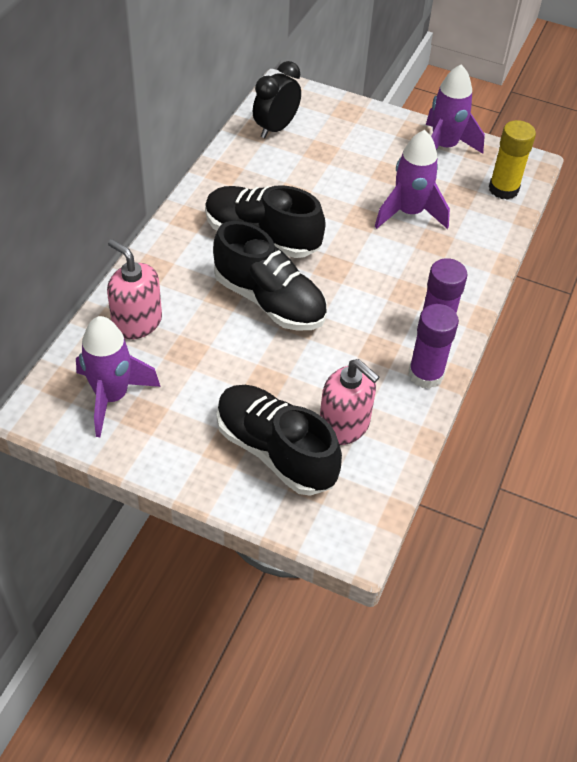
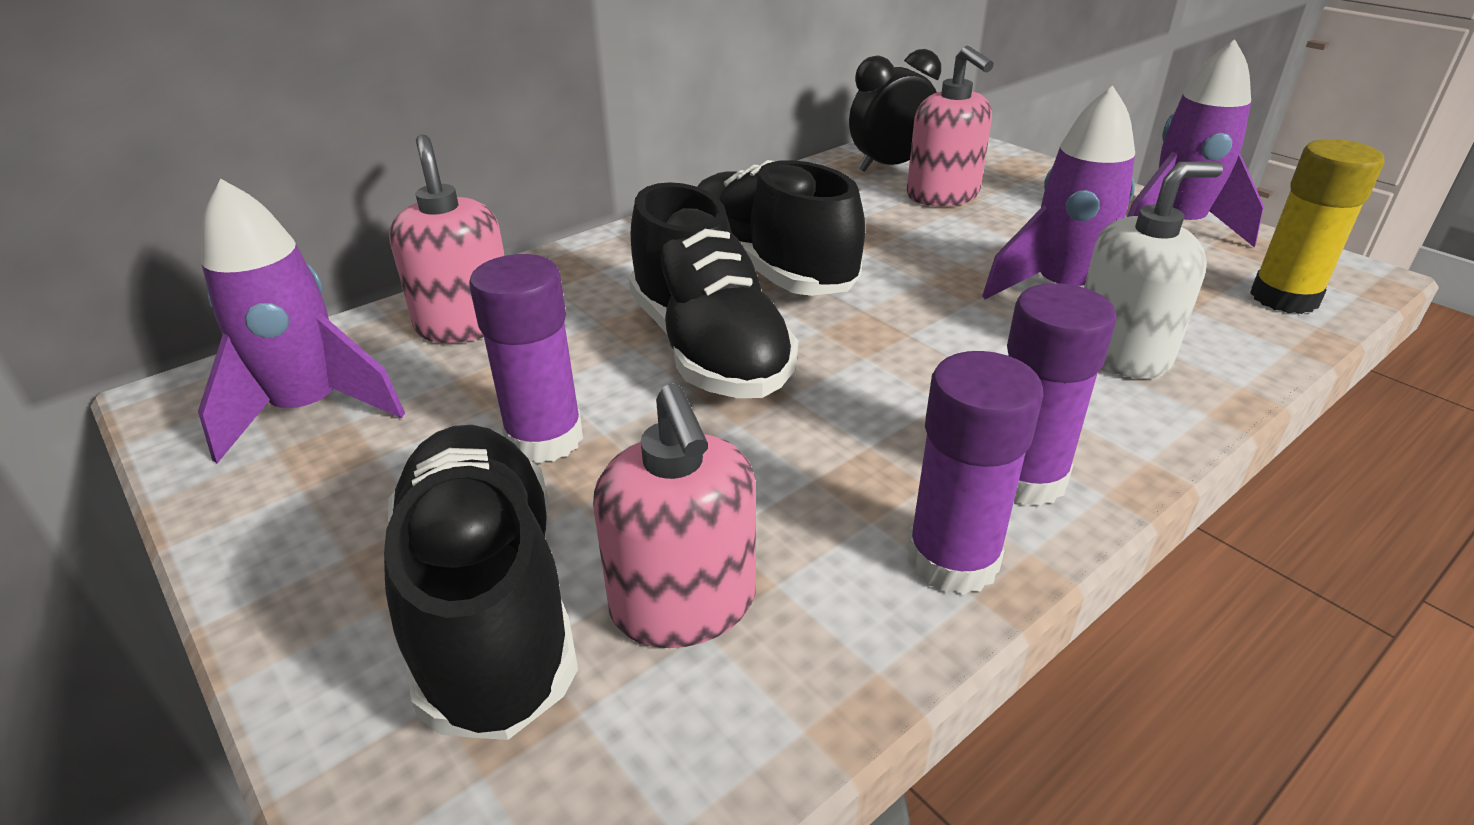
camera: 30 degrees right, 15 degrees down
(235, 375) = (545, 439): none -> purple glue stick
(319, 149) = (943, 195): none -> pink soap dispenser
(447, 247) = (1121, 353): none -> white soap dispenser

